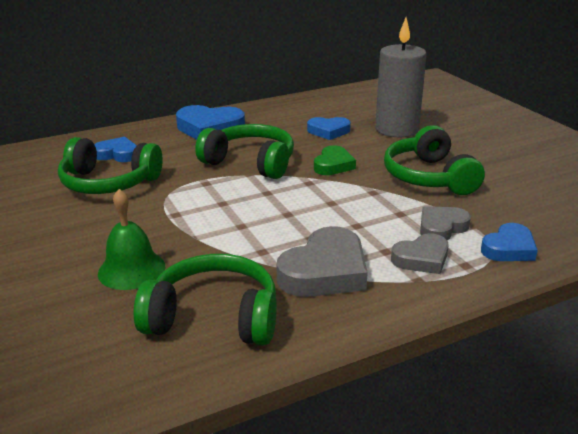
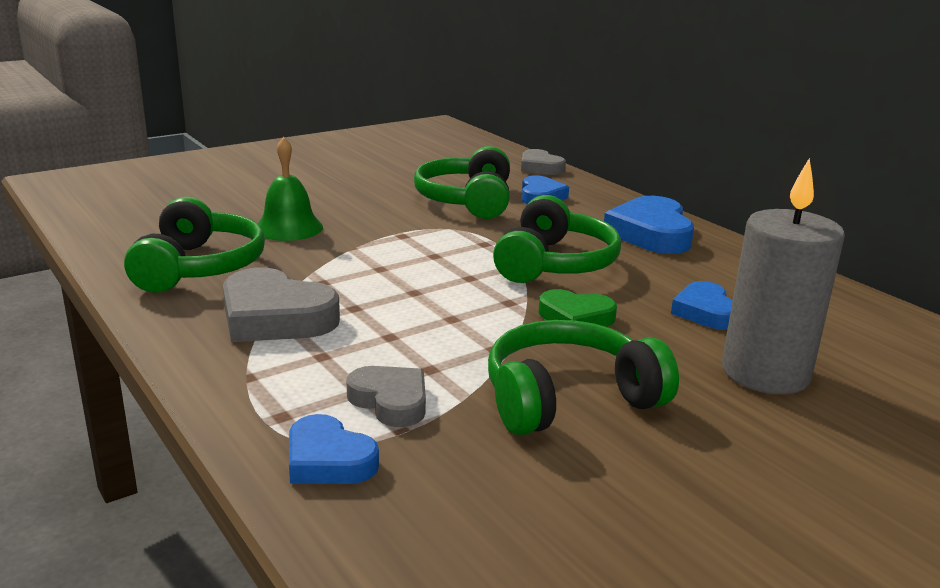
camera: 80 degrees right, 5 degrees down
(421, 258) = (301, 381): grey heart -> grey heart (540, 167)

